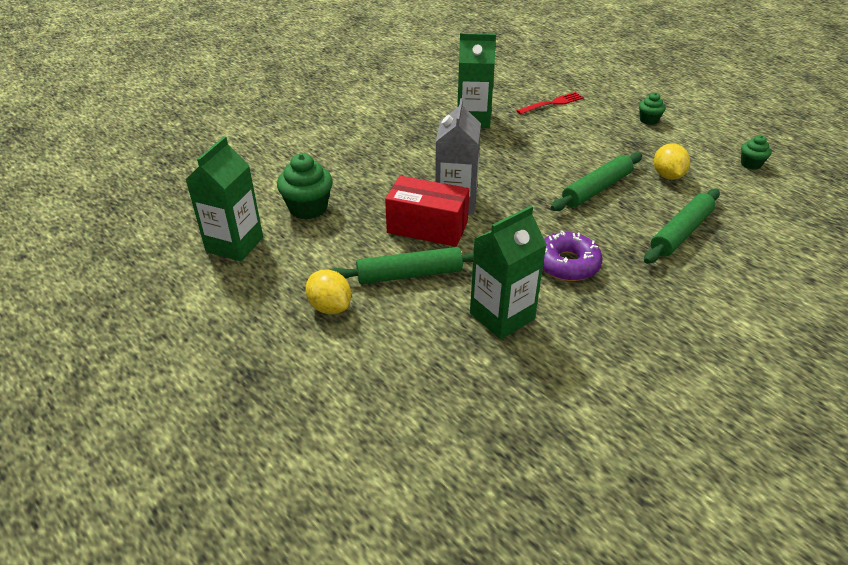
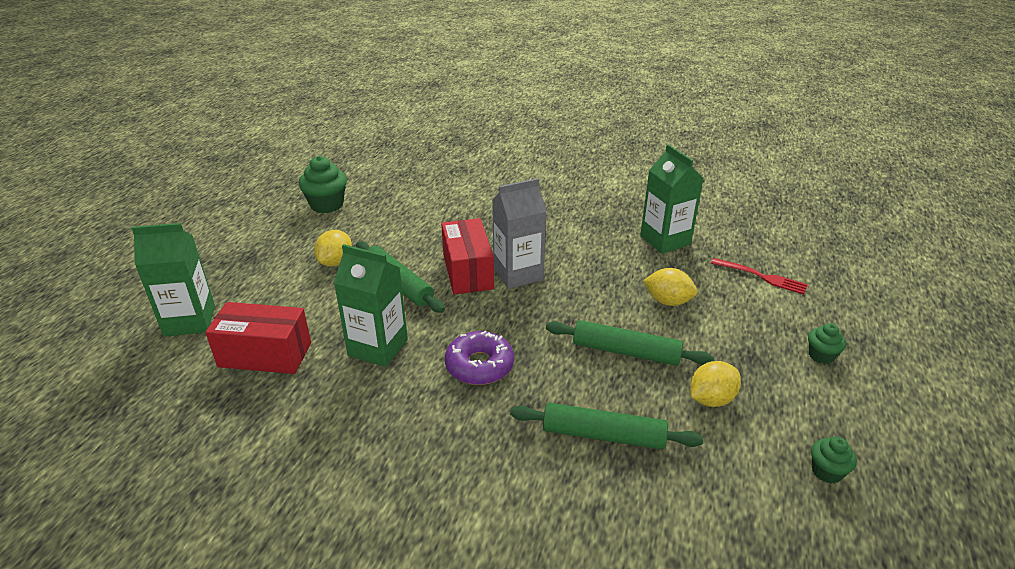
camera: 60 degrees right, 5 degrees down
(234, 244) = (377, 200): green carton -> green carton (190, 321)
(308, 208) = (444, 210): green cupcake -> green cupcake (327, 205)
(457, 401) = (265, 355): none -> red box
(551, 149) = (668, 301): none -> yellow lemon

